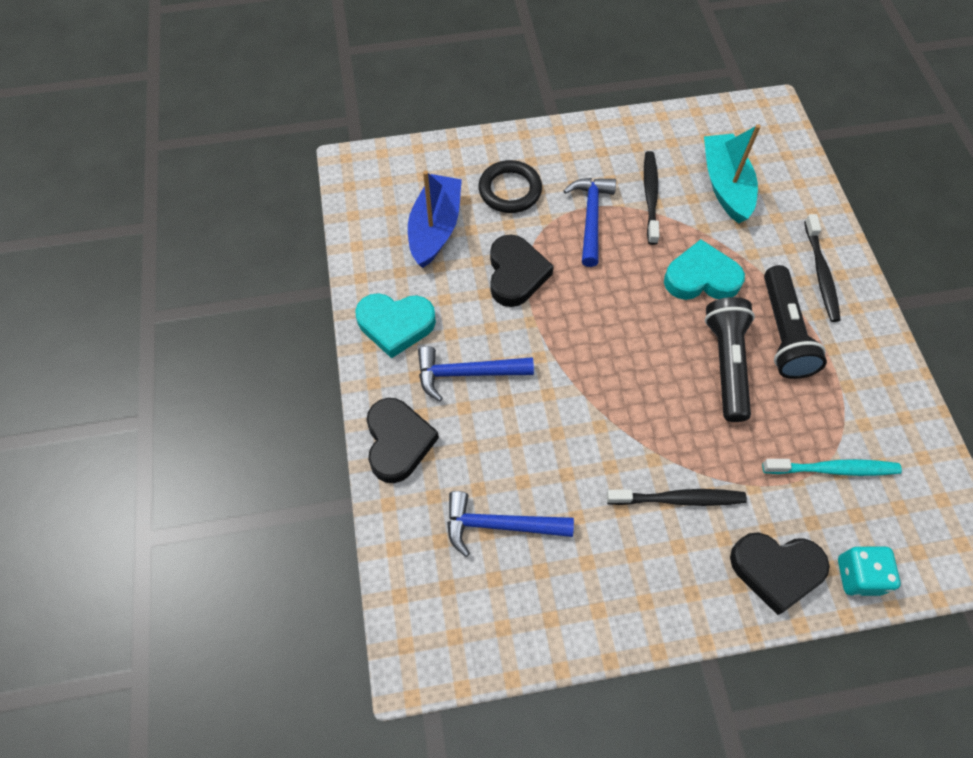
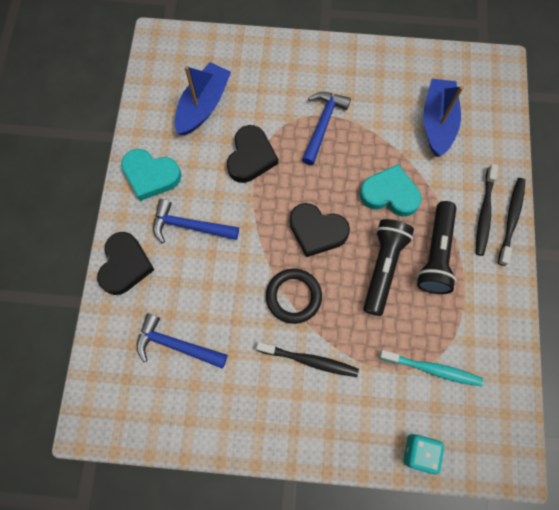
camera: 15 degrees right, 10 degrees up
(510, 190) = (269, 87): black ring -> black ring (293, 296)
(650, 196) = (375, 118): black toothbrush -> black toothbrush (511, 219)
(725, 185) = (437, 122): turquoise boat -> blue boat
(776, 570) = (360, 431): black heart -> black heart (317, 231)

